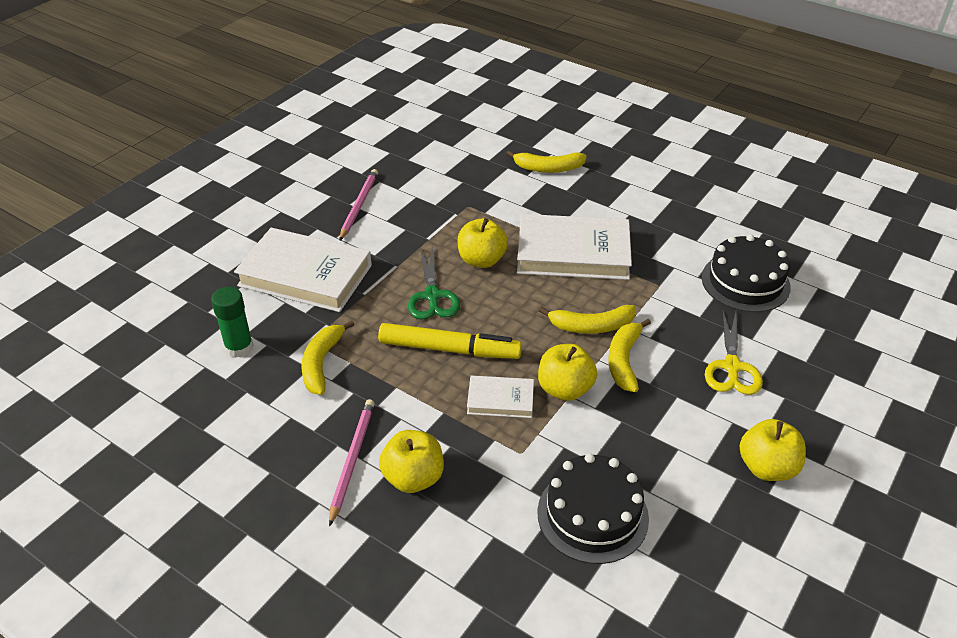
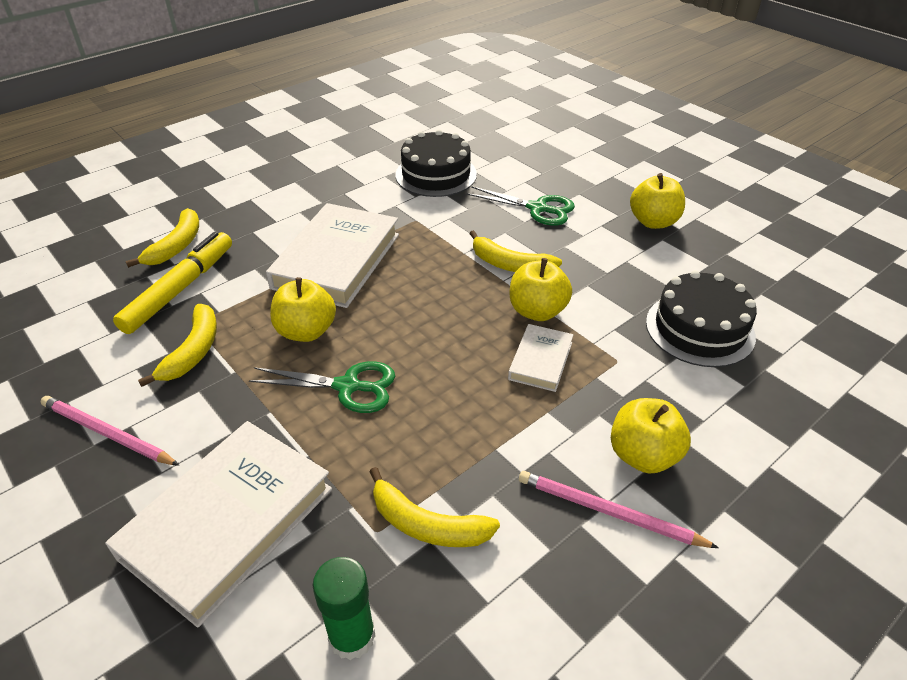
camera: 75 degrees left, 0 degrees up
(449, 349) = (448, 388): yellow marker -> yellow marker (180, 289)
(591, 326) = (454, 274): yellow banana -> yellow banana (193, 351)
(732, 367) = (537, 208): yellow scissors -> green scissors

